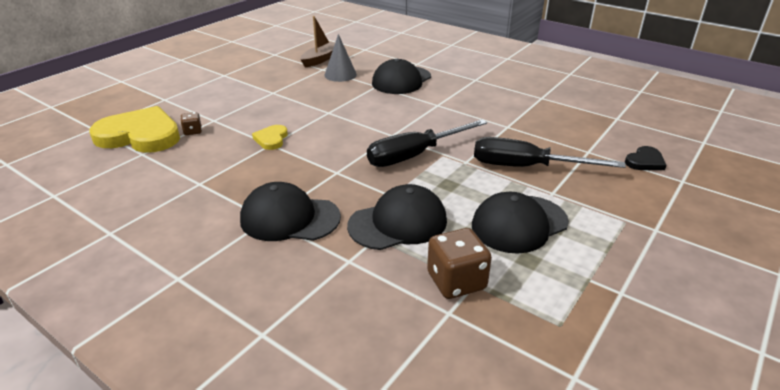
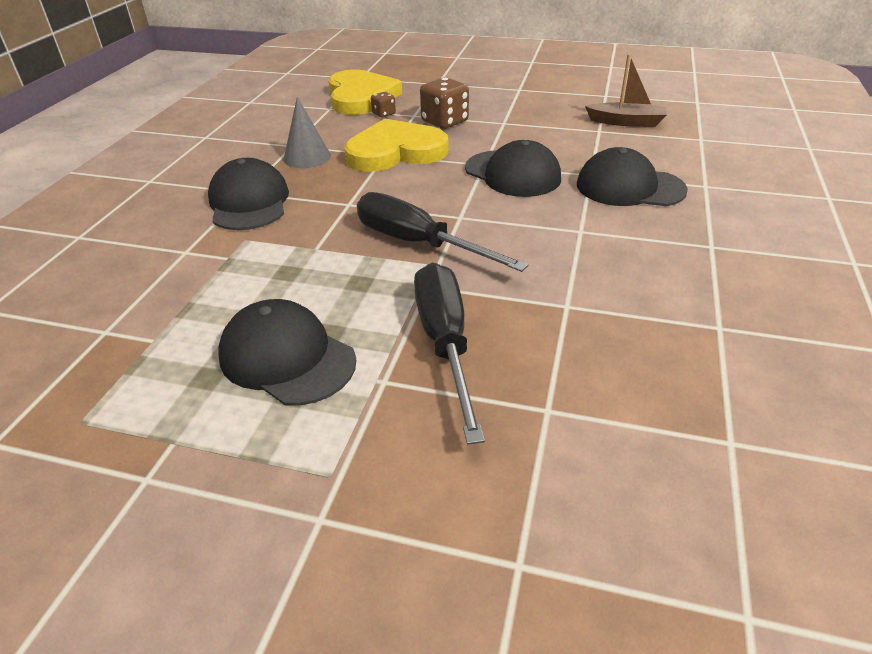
camera: 70 degrees right, 5 degrees up
(271, 139) = (395, 152): yellow heart -> yellow heart, size x2.17
(340, 75) = (596, 144): grey cone -> grey cone (307, 157)
(398, 223) = (260, 265): black cap -> black cap (512, 174)
(456, 281) = (157, 326): brown dice -> brown dice (444, 122)
(645, 161) = (563, 497): black heart -> none

